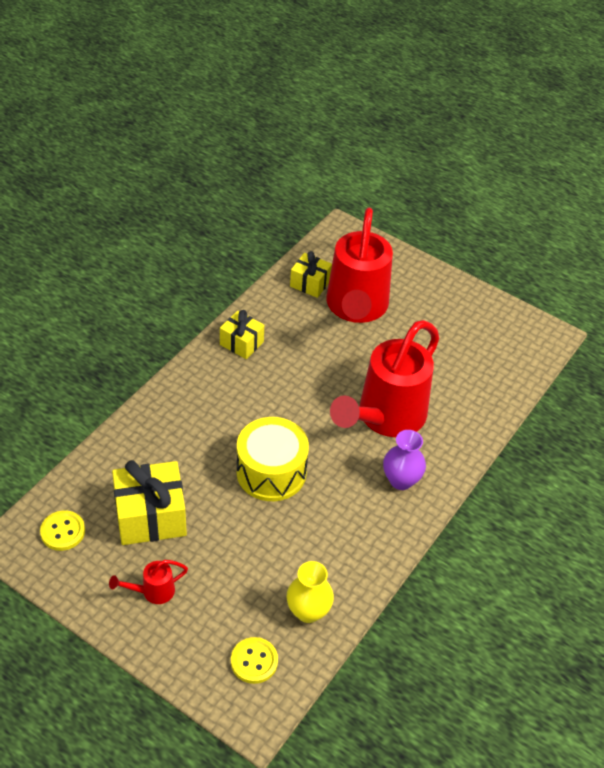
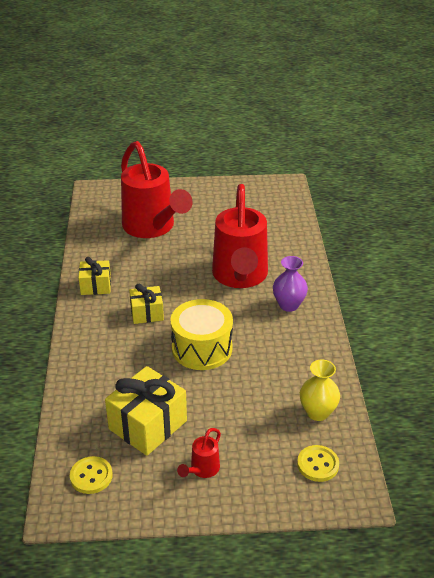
camera: 35 degrees left, 10 degrees down
(310, 283) = (105, 229): yellow gift -> yellow gift (147, 313)

